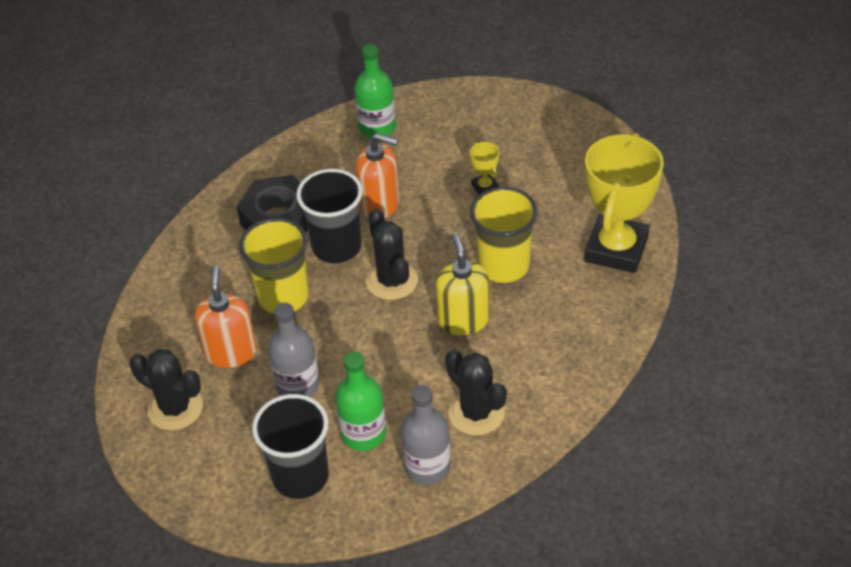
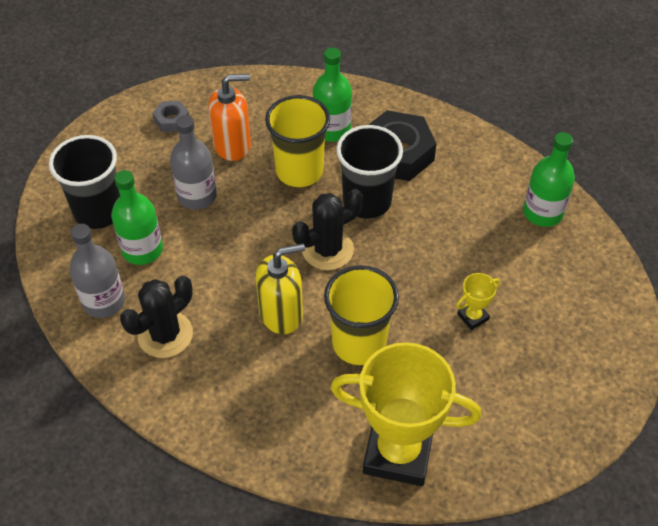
camera: 80 degrees right, 5 degrees up
(175, 408) = (172, 120): black cactus -> grey nut
(231, 267) = (332, 129): none -> green bottle
(380, 204) = (430, 228): orange soap dispenser -> none

